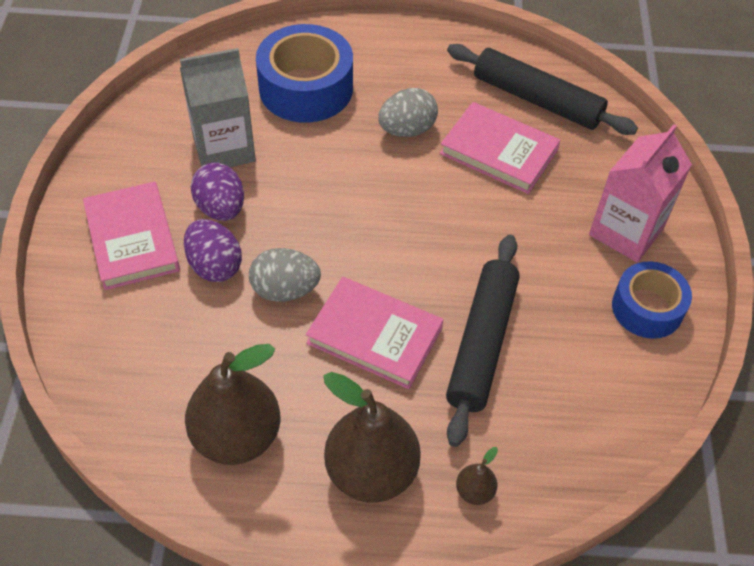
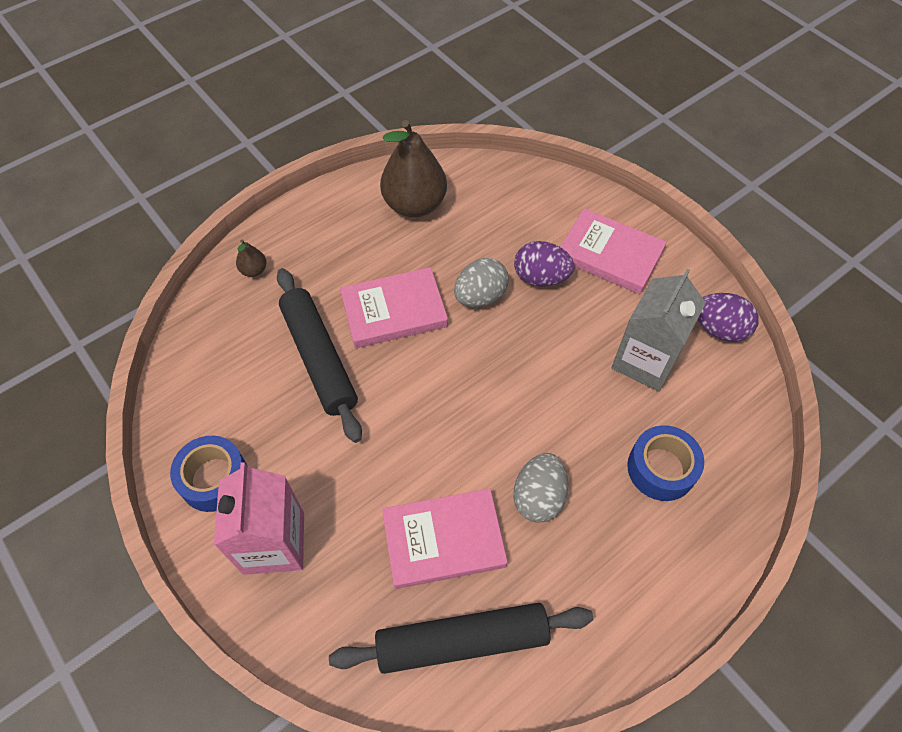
camera: 140 degrees right, 5 degrees up
(221, 208) = (587, 316): purple egg -> purple egg (719, 329)
(306, 88) = (661, 468): blue tape -> blue tape, size x0.64
(371, 472) = (323, 239): brown pear -> none

